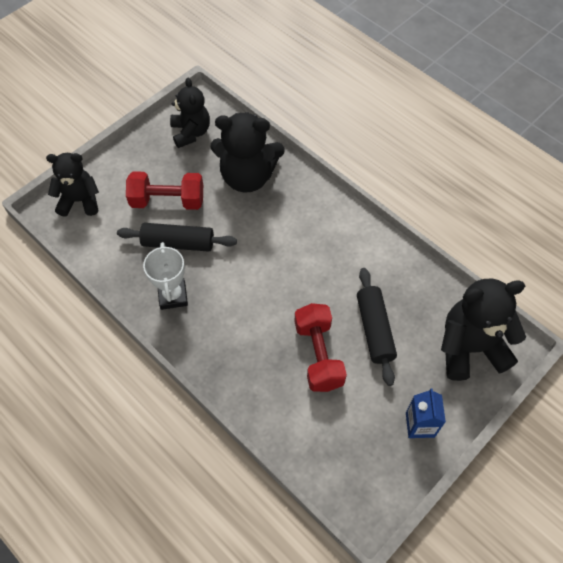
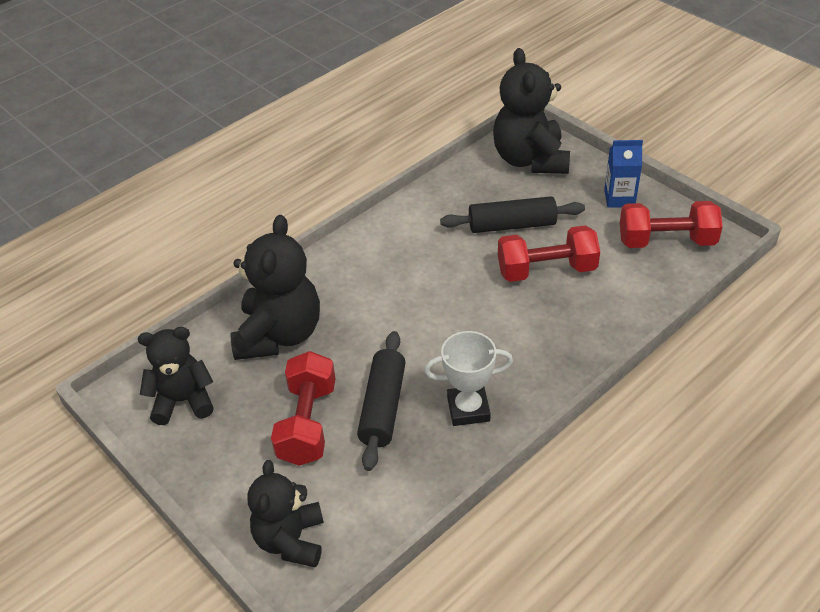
camera: 85 degrees left, 15 degrees down
(360, 461) = (666, 241): none -> red dumbbell

